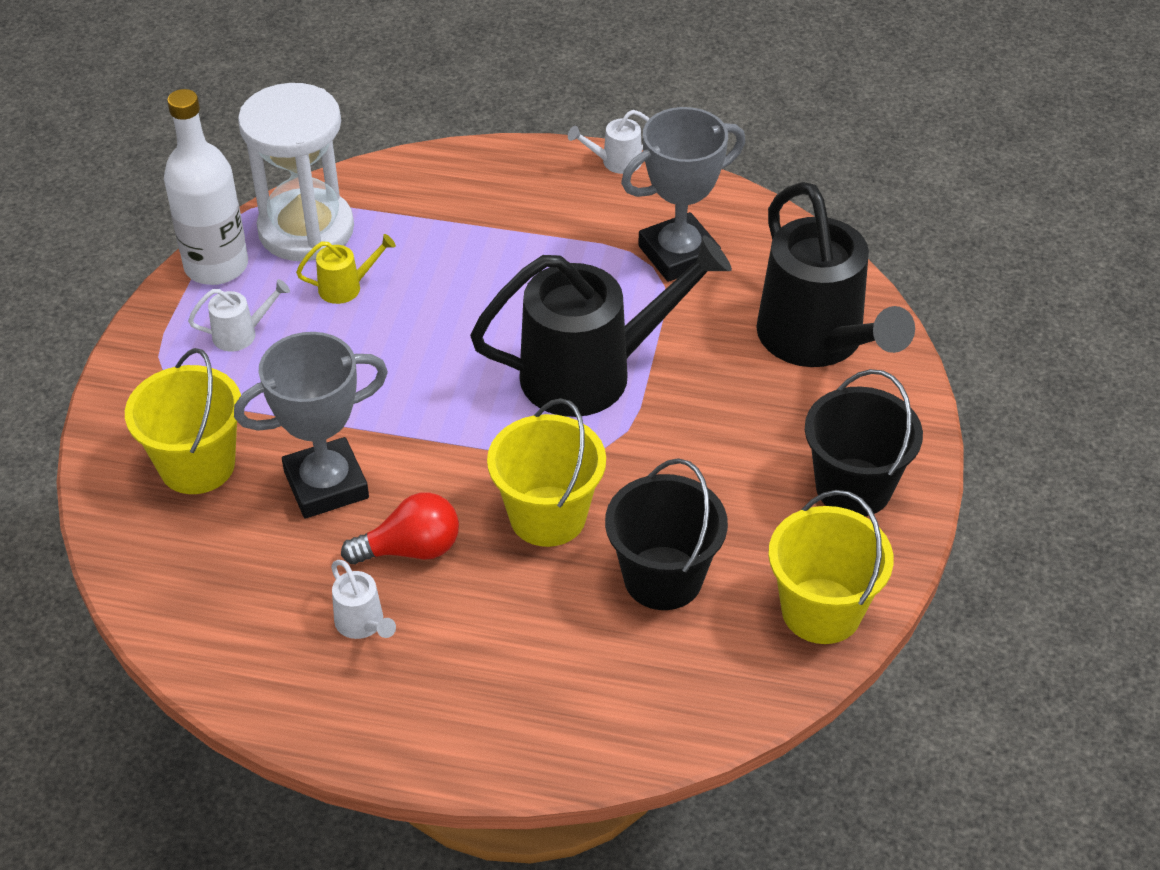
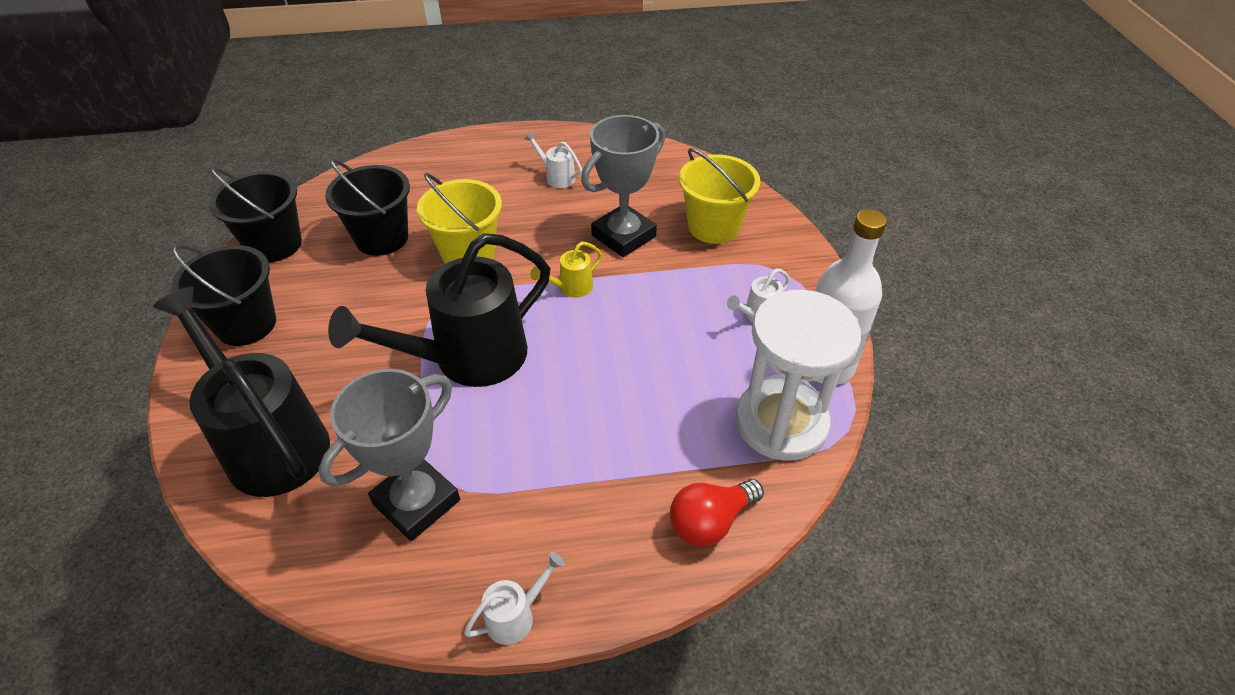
camera: 160 degrees right, 0 degrees up
(347, 287) = (706, 376): yellow watering can -> yellow watering can (571, 288)
(411, 549) = (549, 216): red light bulb -> red light bulb (710, 522)
(821, 611) = (274, 245): yellow bucket -> black bucket

